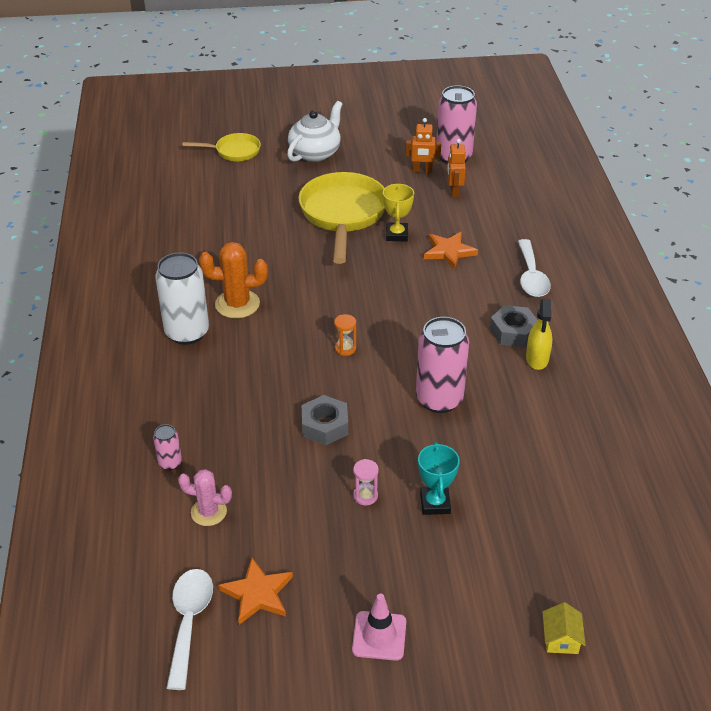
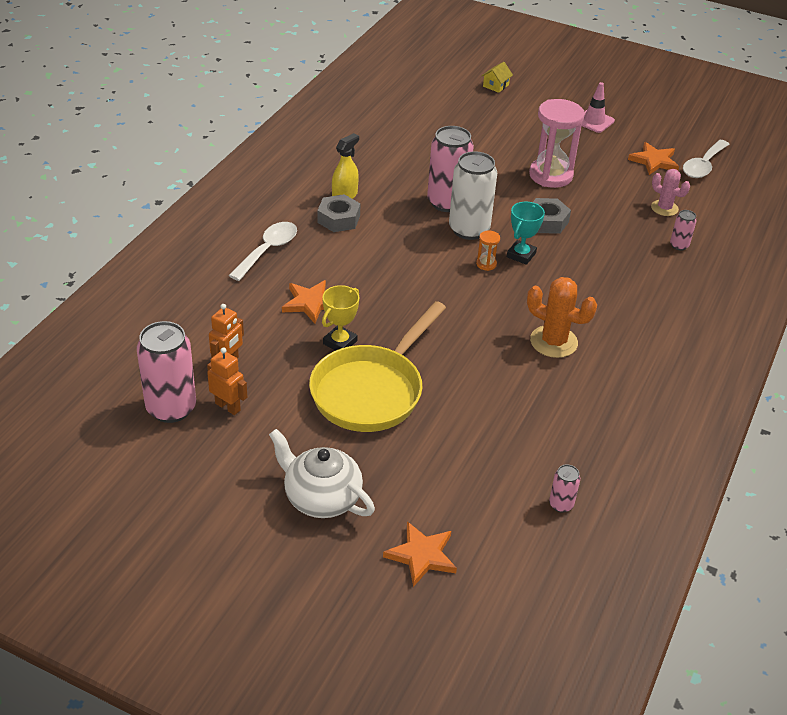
camera: 150 degrees left, 0 degrees up
(166, 204) = (561, 504): none -> pink can
(187, 332) = (616, 335): white can -> white can (469, 229)
(234, 151) = (422, 555): yellow pan -> orange star
(315, 153) = (321, 498): white teapot -> white teapot turned 60 degrees clockwise
(365, 496) = (550, 175): pink hourglass -> pink hourglass, size x2.37
(435, 503) = (508, 155): turquoise trophy -> turquoise trophy (521, 255)

